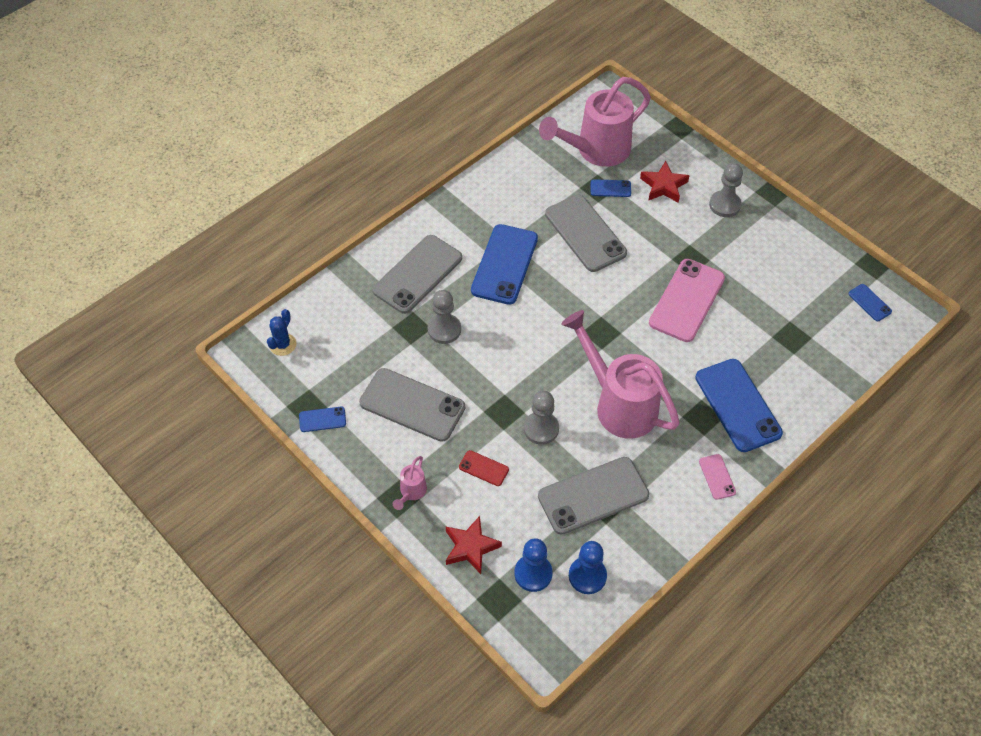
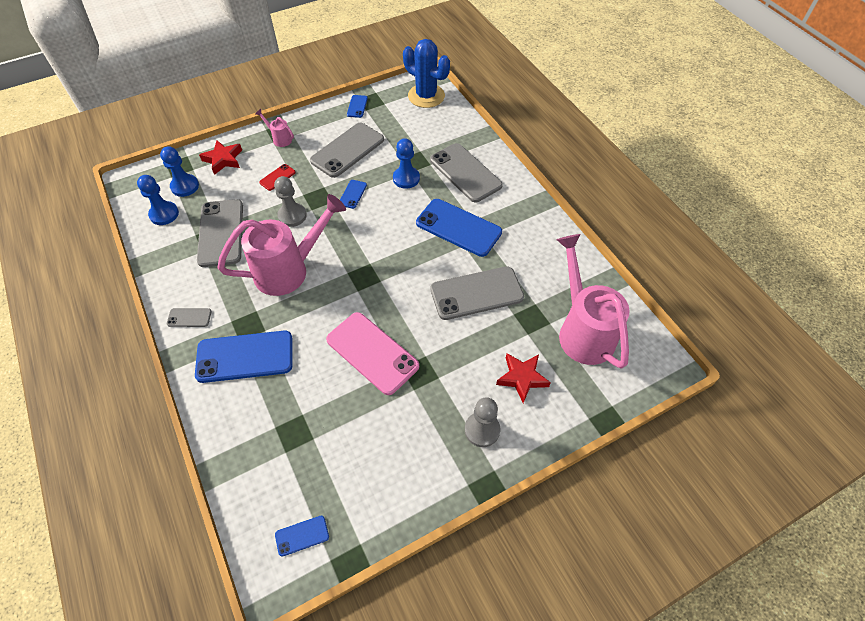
camera: 105 degrees right, 0 degrees up
(283, 344) = (426, 96): blue cactus -> blue cactus, size x1.92
(444, 330) = (406, 178): grey pawn -> blue pawn
(610, 188) = (528, 329): blue phone -> blue phone (352, 194)
(717, 477) = (189, 317): pink phone -> grey phone

